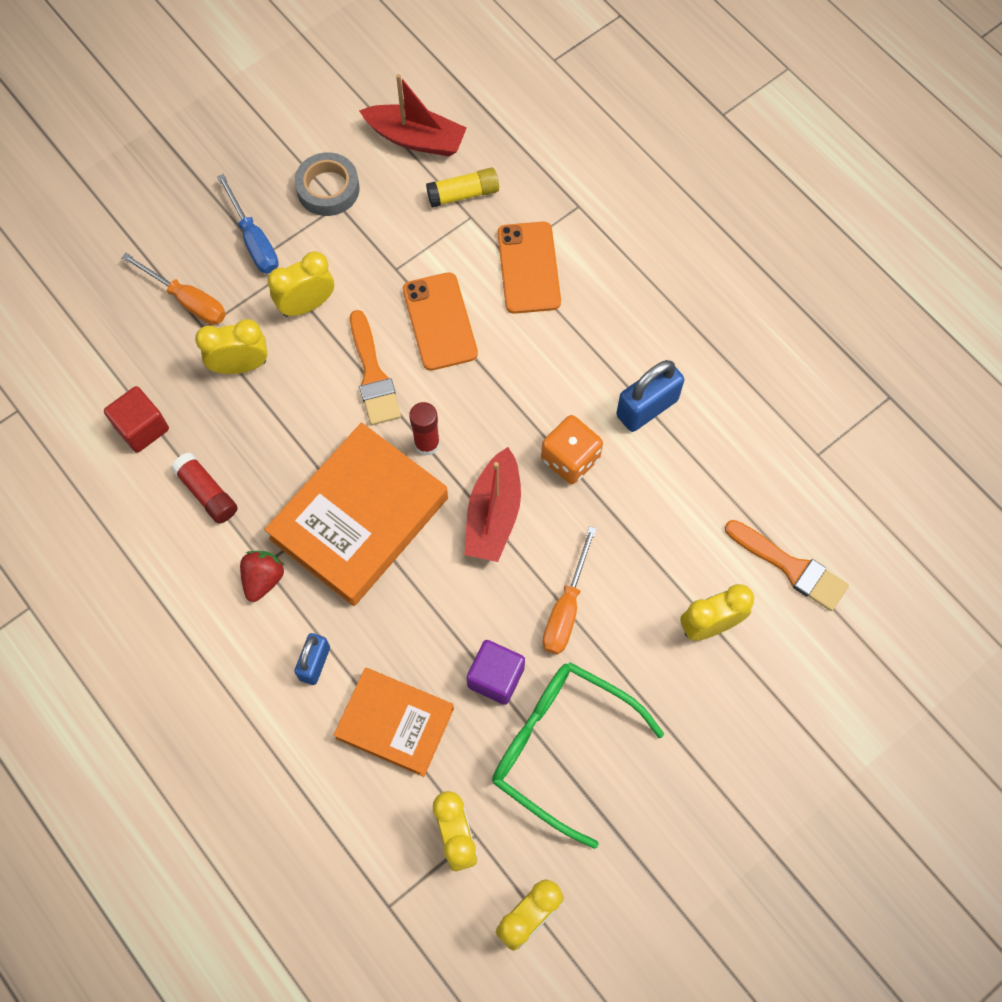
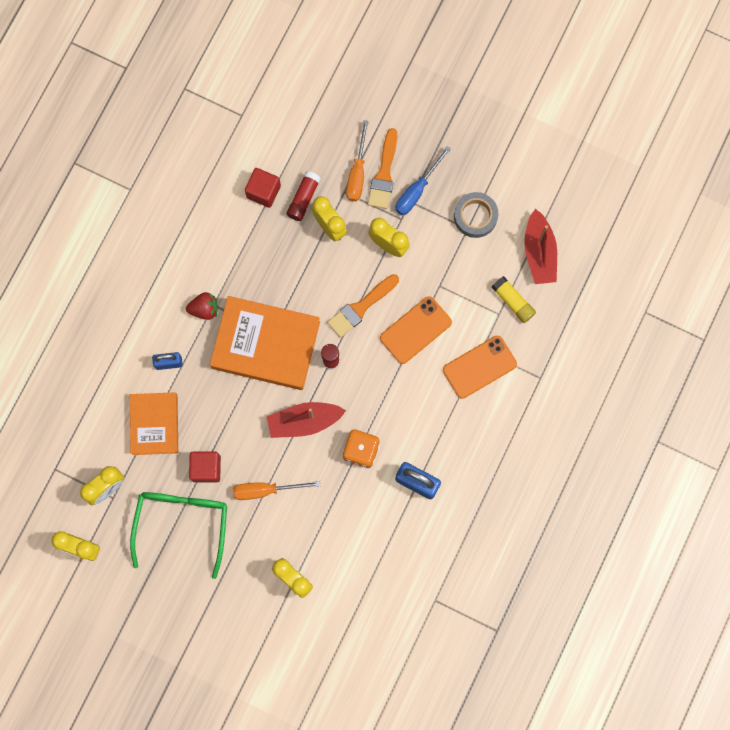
camera: 65 degrees right, 10 degrees up
(207, 493) = (241, 250): red glue stick -> red glue stick (303, 199)
(496, 677) = (206, 468): purple cube -> red cube
(790, 567) = (352, 612): orange brush -> orange brush (384, 174)

